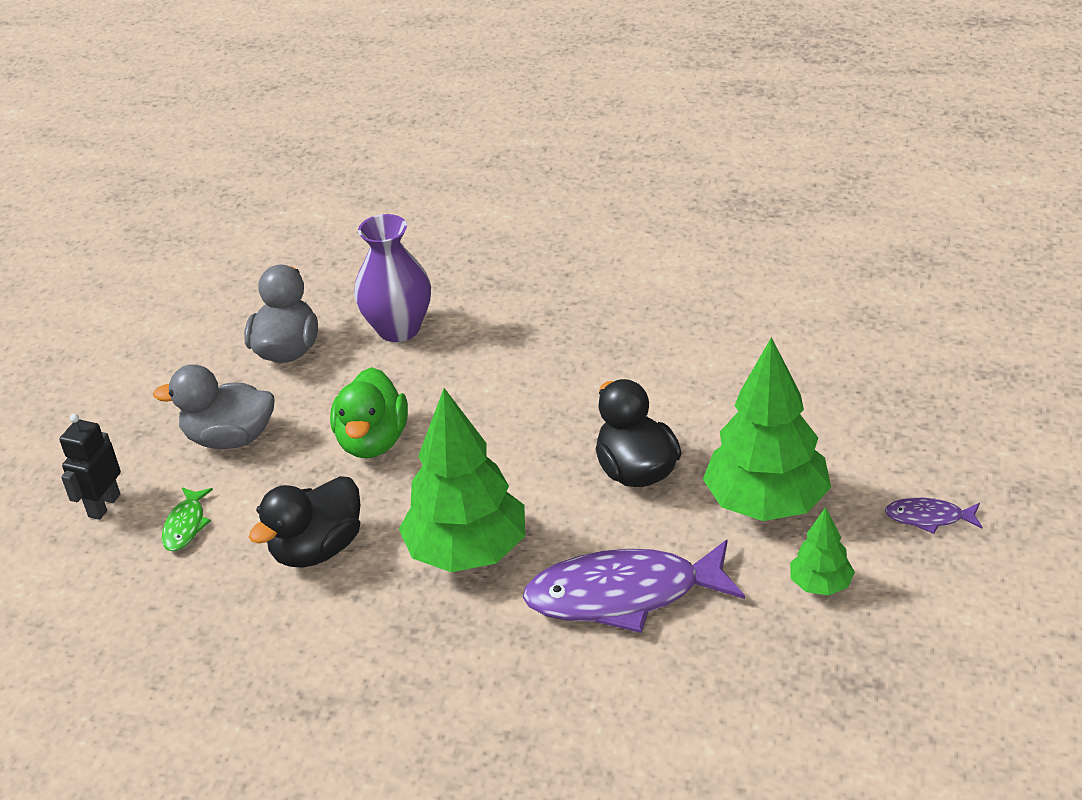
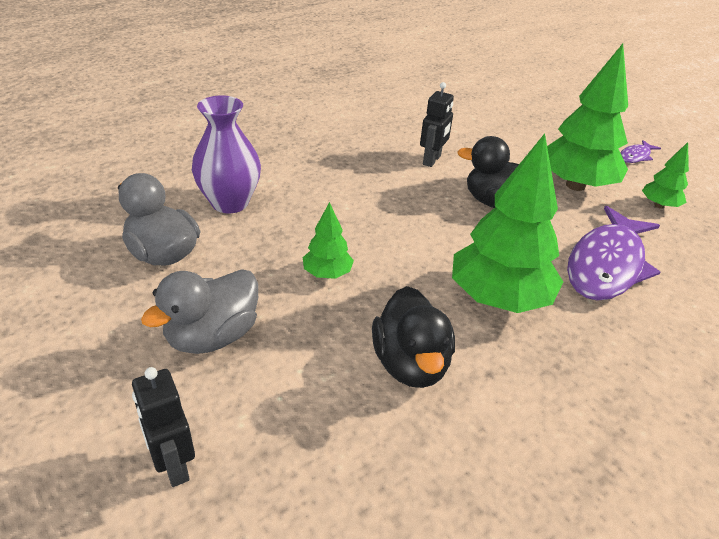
camera: 55 degrees left, 0 degrees up
(186, 525) = (281, 423): green fish -> none
(373, 441) = (327, 274): green duck -> green tree
(658, 385) = (432, 160): none -> black robot

